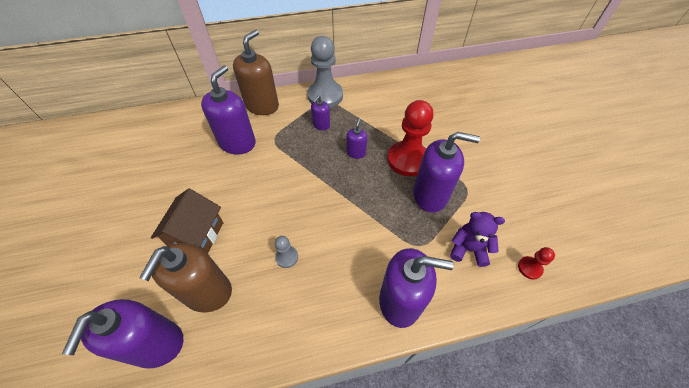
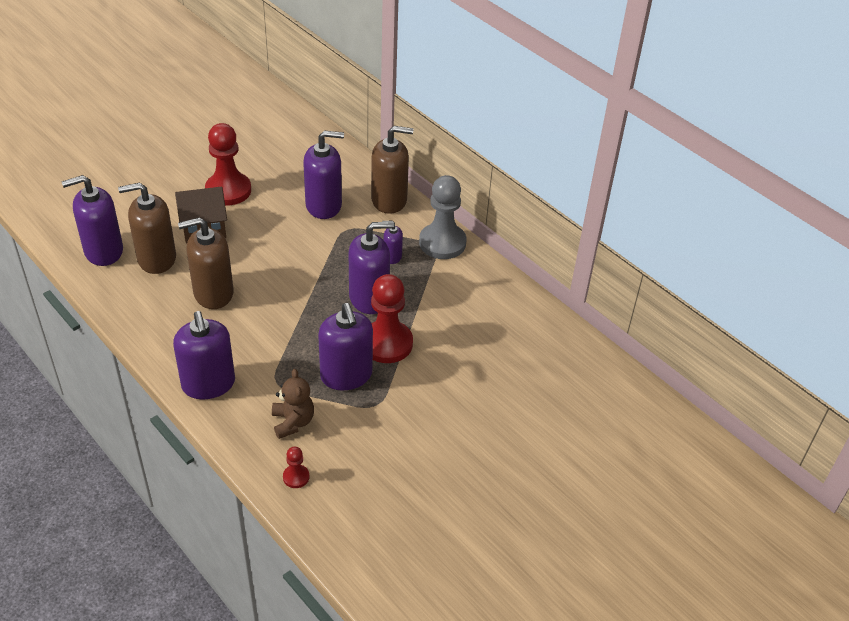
camera: 60 degrees right, 10 degrees down
(164, 199) = (228, 190): none -> red pawn
(287, 257) = (213, 293): grey pawn -> brown soap dispenser
(356, 153) = (369, 298): purple soap dispenser -> purple soap dispenser, size x2.02
(468, 249) = (293, 422): purple teddy bear -> brown teddy bear

